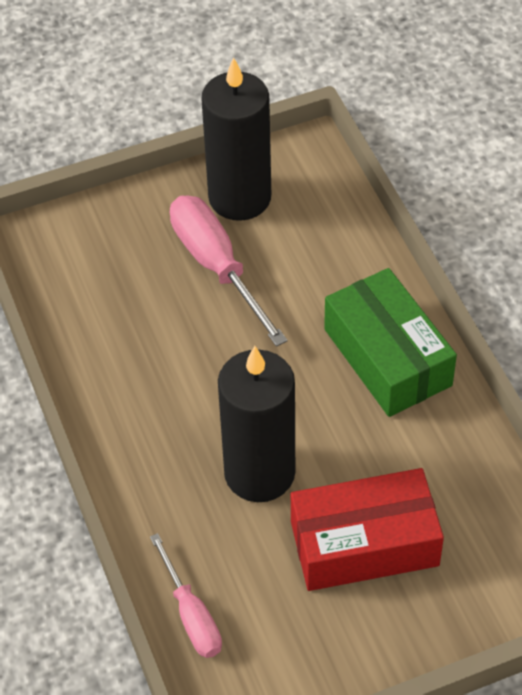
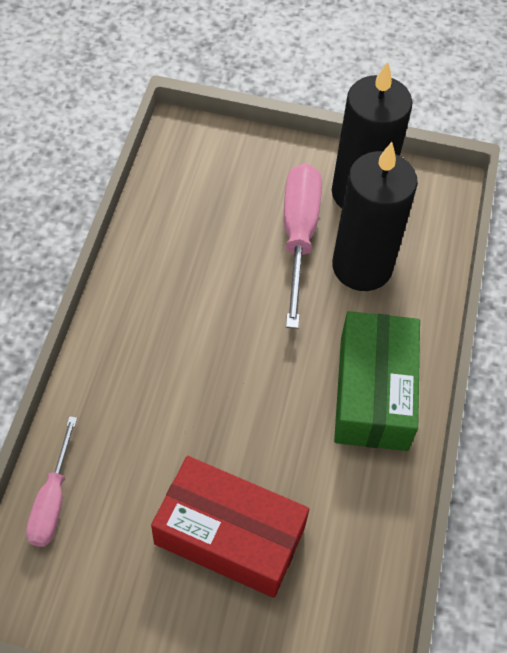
camera: 30 degrees right, 5 degrees up
(259, 473) = (196, 421): black candle -> black candle (362, 267)

